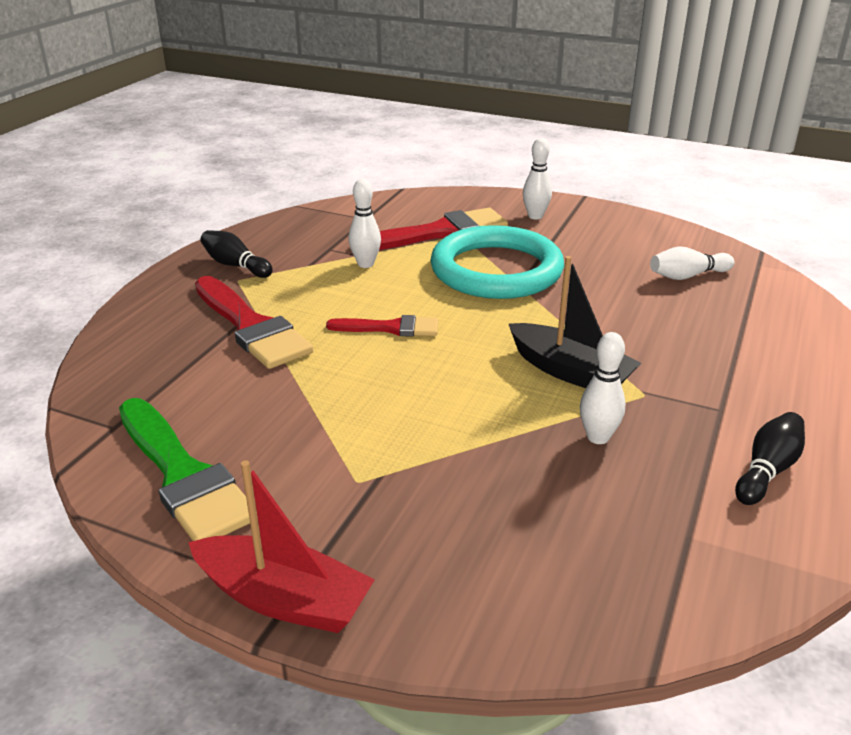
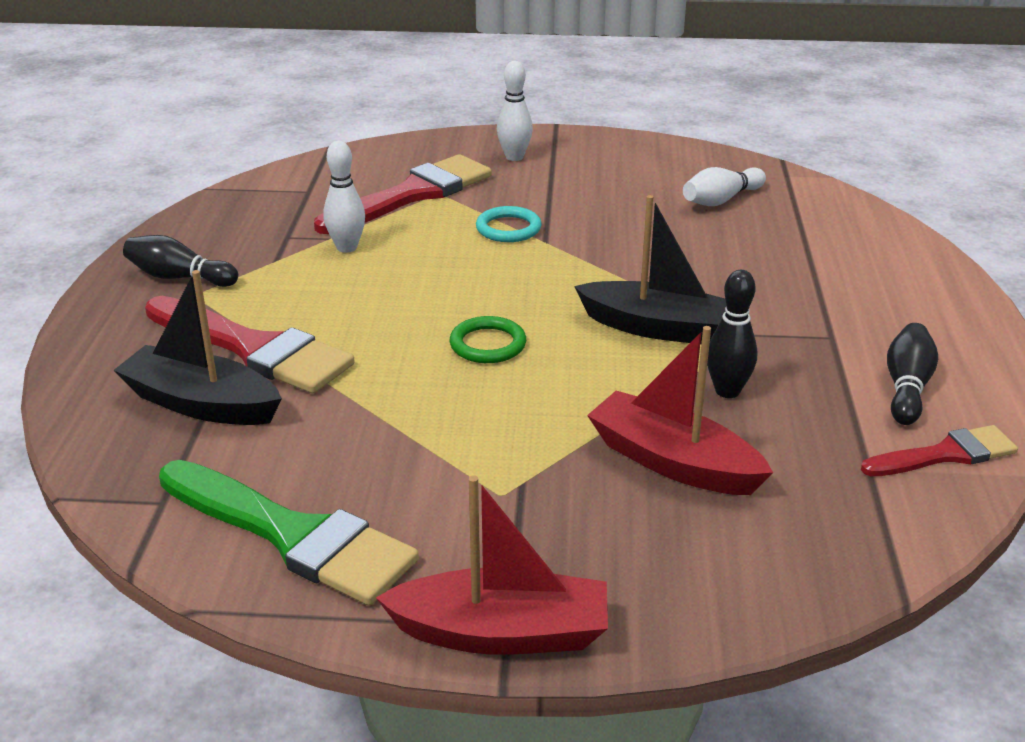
camera: 20 degrees left, 0 degrees up
(188, 360) = (202, 404): none -> black boat
(391, 328) = (428, 318): red brush -> red brush (946, 454)
(423, 357) = (488, 344): none -> green ring
(496, 270) = (508, 228): turquoise ring -> turquoise ring, size x0.40
(514, 488) = (673, 462): none -> red boat
(598, 437) = (727, 391): white bowling pin -> black bowling pin

